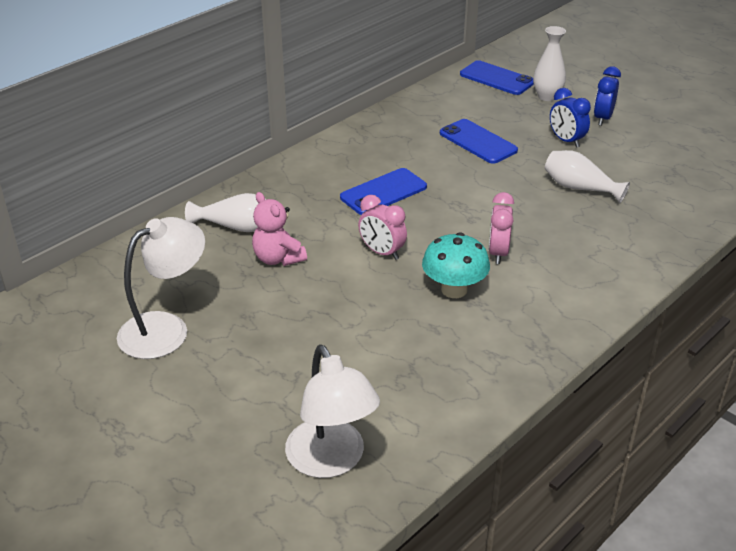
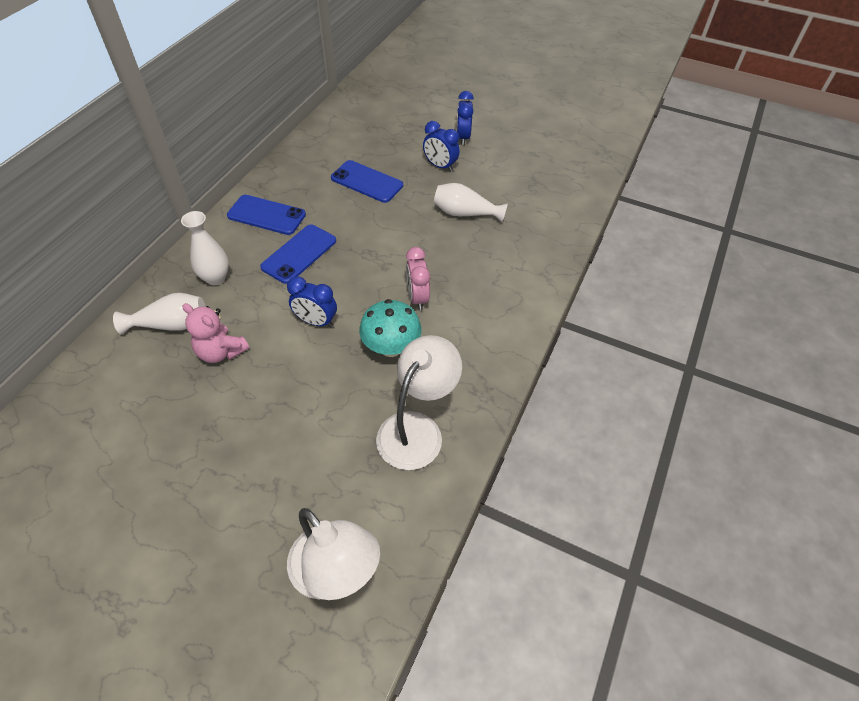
camera: 20 degrees left, 15 degrees up
(166, 329) = (132, 464): white lamp -> white lamp (417, 429)
(382, 252) = (316, 321): pink clock -> blue clock
(496, 78) = (364, 111): blue phone -> blue phone (266, 215)
(547, 96) = (411, 123): white vase -> white vase (215, 278)

